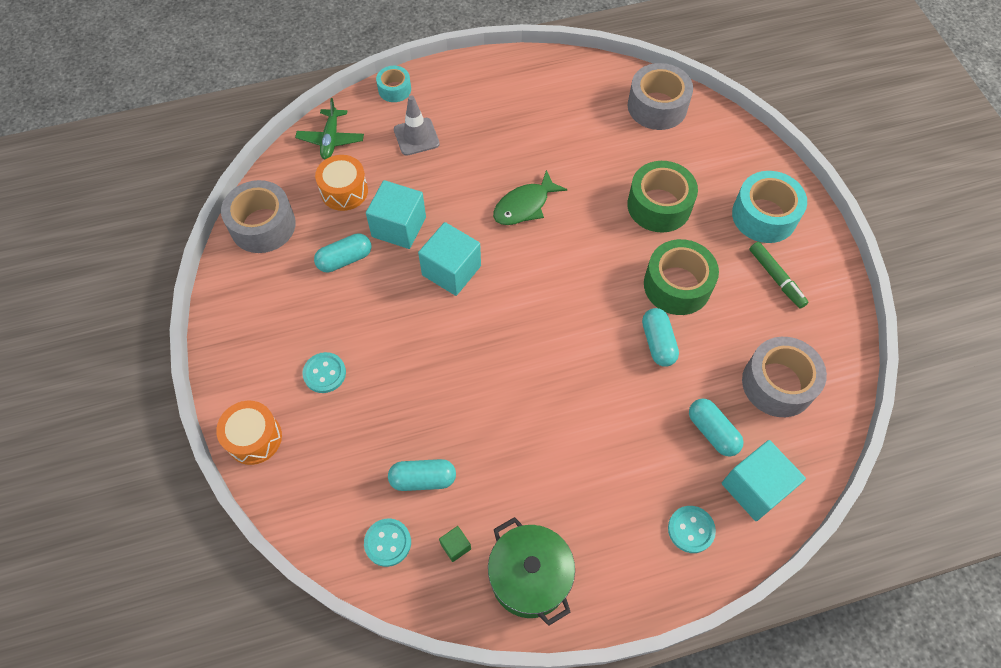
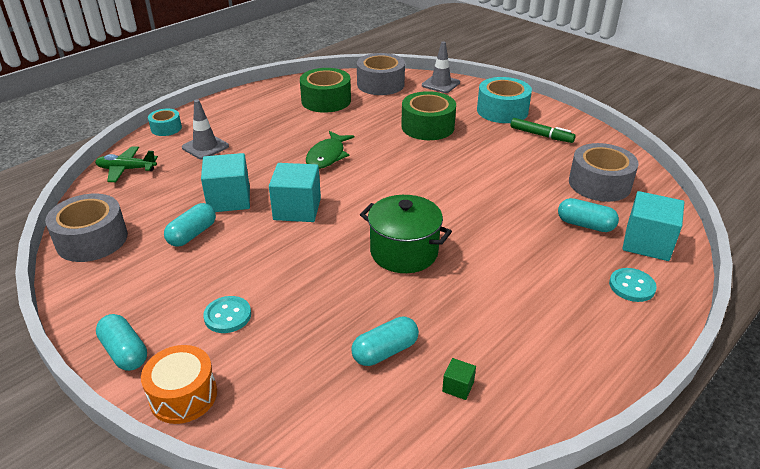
camera: 30 degrees left, 25 degrees down
(331, 139) = (126, 169): green plane -> green plane turned 120 degrees clockwise
(344, 191) = (161, 194): orange drum -> none
(387, 543) = (391, 415): turquoise button -> none
(529, 578) = (543, 378): green pot -> green pot (404, 252)
(658, 343) = (497, 193): turquoise capsule -> turquoise capsule (125, 352)
(677, 285) = (480, 160): green tape -> green tape (326, 100)
(727, 135) = (440, 84): none -> grey traffic cone

